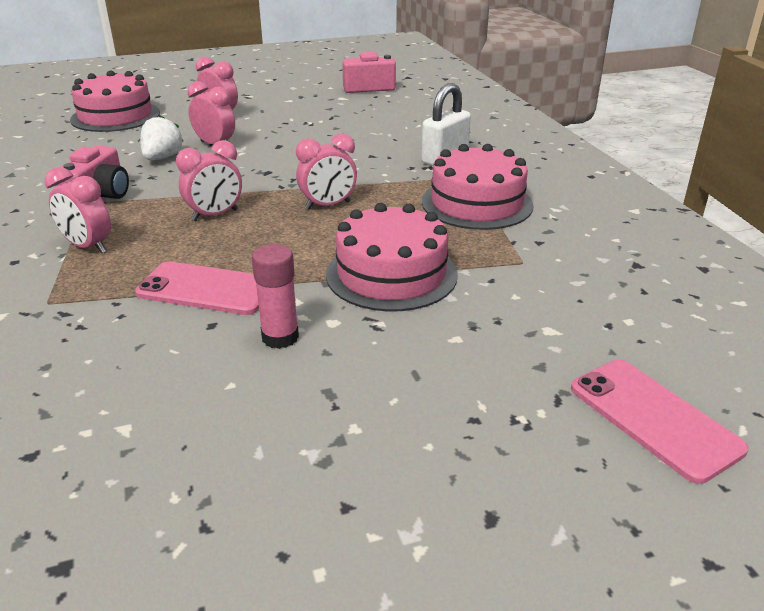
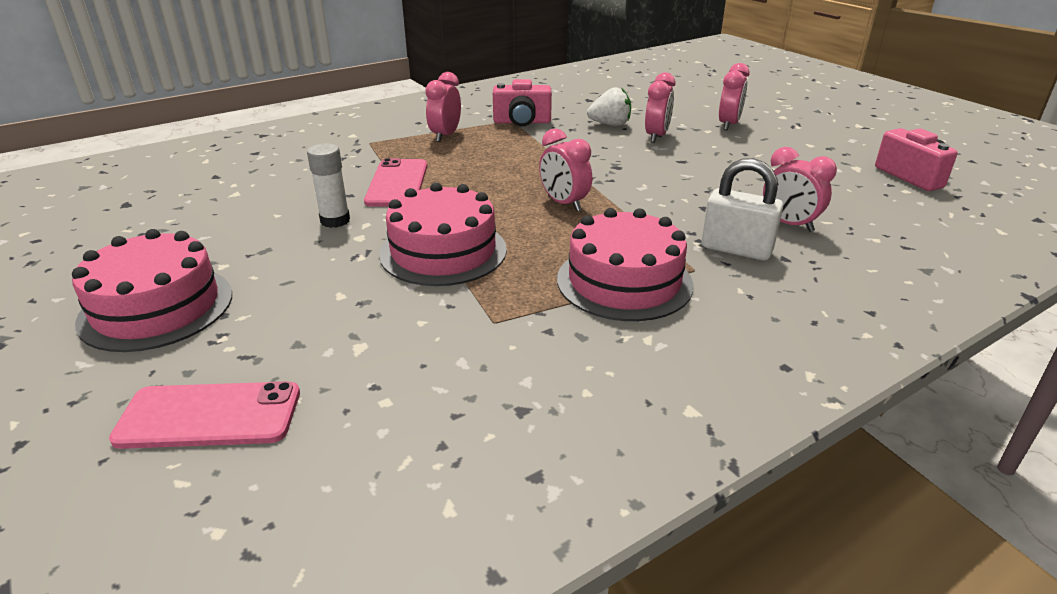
camera: 75 degrees right, 0 degrees up
(115, 116) = (679, 92): pink cake -> pink cake (156, 307)
(215, 215) = (516, 163): pink clock -> pink clock (789, 224)
(280, 337) = (335, 220): pink glue stick -> white glue stick
(654, 418) = (209, 416): pink phone -> pink phone turned 45 degrees clockwise

